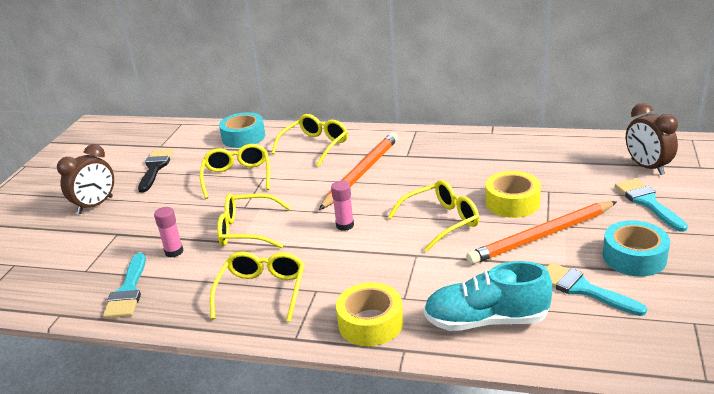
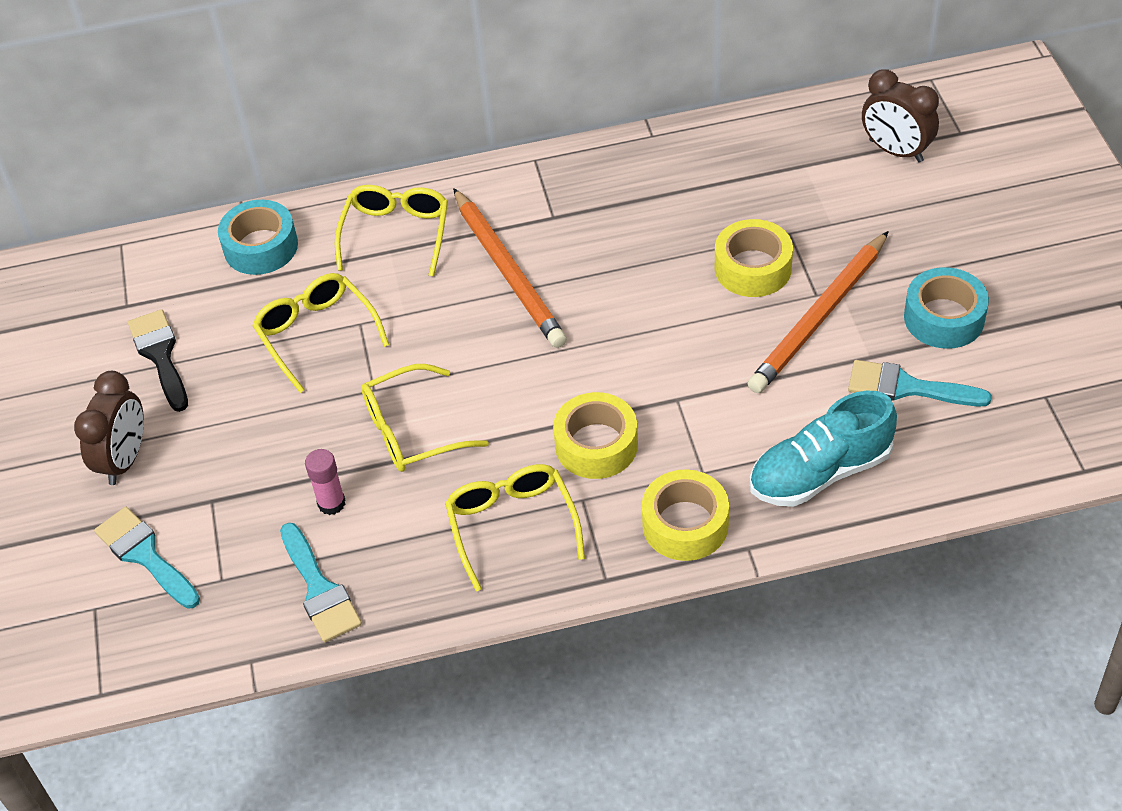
camera: 25 degrees left, 20 degrees up
(345, 225) = (548, 378): pink glue stick -> none
(347, 265) = (596, 445): none -> yellow tape
(361, 173) = (508, 272): orange pencil -> orange pencil turned 150 degrees clockwise
(440, 221) = (676, 331): yellow glasses -> none
(647, 202) = (922, 218): turquoise brush -> turquoise brush (145, 555)

